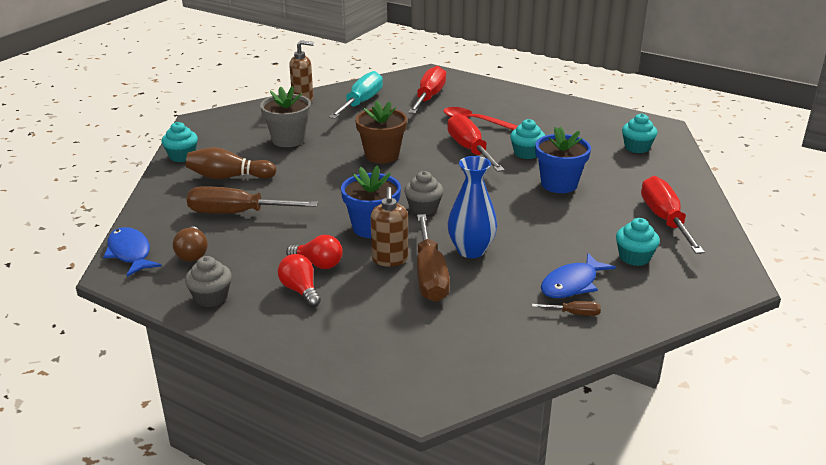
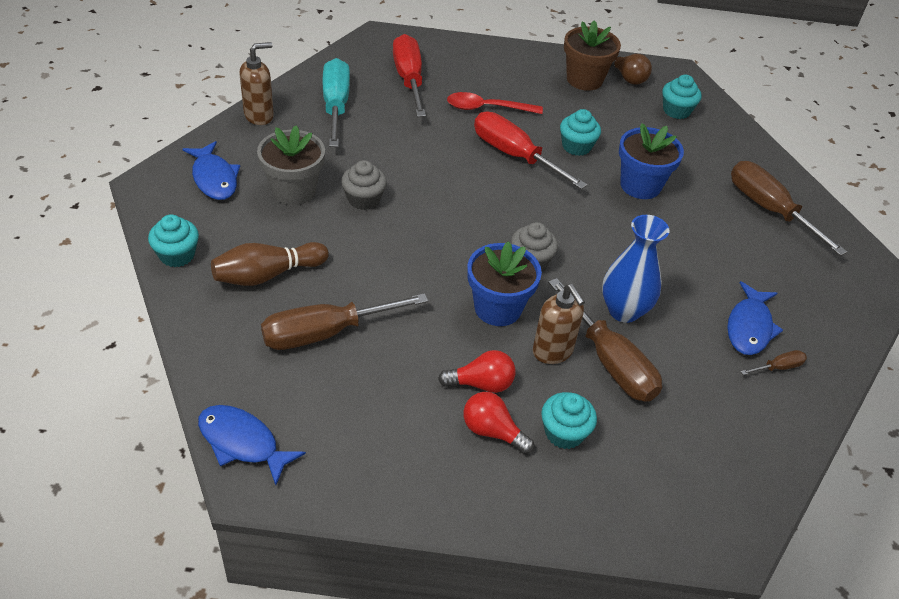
camera: 30 degrees left, 15 degrees up
(192, 253) = (322, 417): brown light bulb -> brown light bulb (628, 78)
(211, 297) = (400, 479): grey cupcake -> grey cupcake (363, 199)
(242, 125) = (214, 178): none -> blue fish
(382, 155) = (425, 189): brown flower pot -> brown flower pot (584, 79)
(634, 257) = (778, 271): turquoise cupcake -> turquoise cupcake (564, 433)
(664, 219) = (769, 209): red screwdriver -> brown screwdriver

